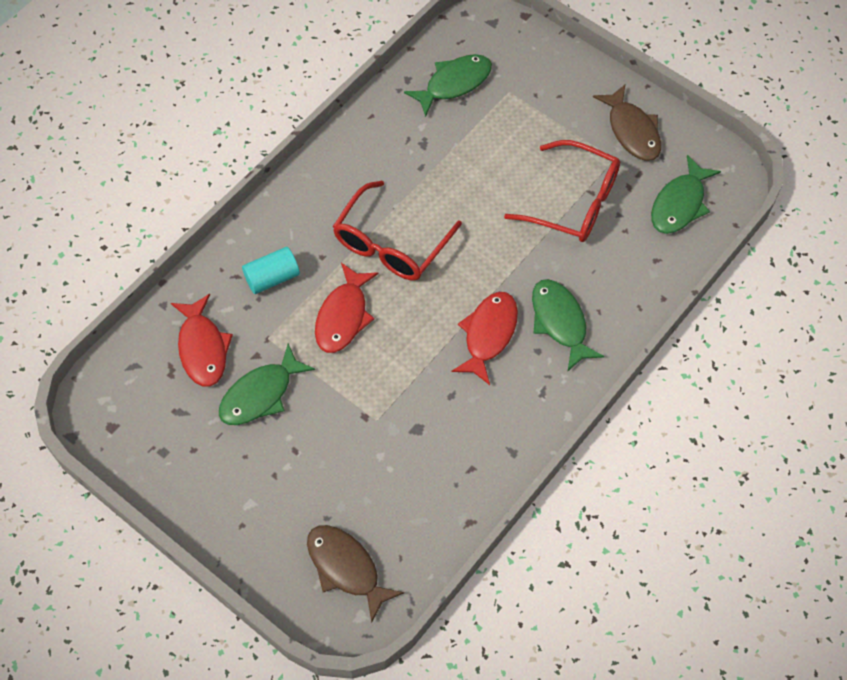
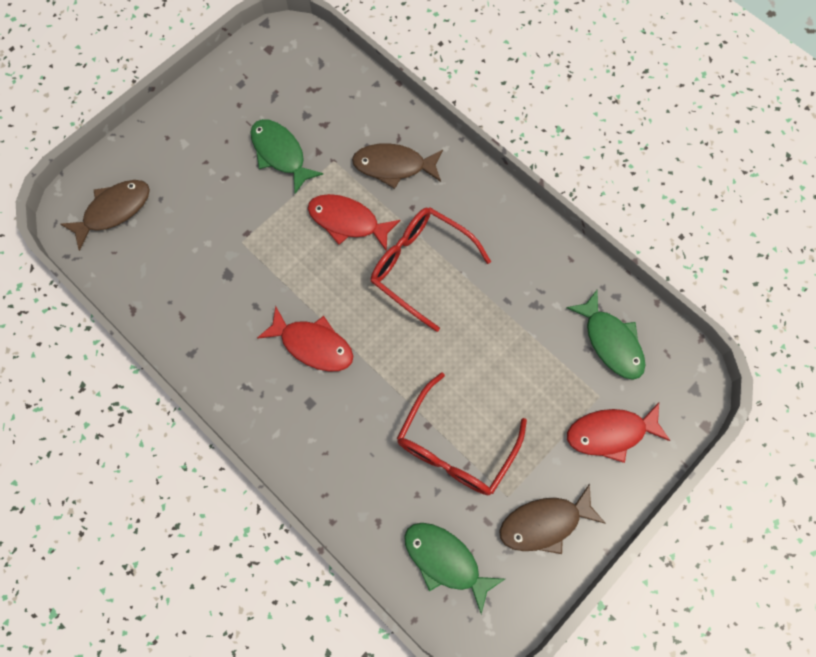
camera: 95 degrees right, 10 degrees up
(203, 348) = (330, 112): red fish -> red fish (610, 433)
(272, 278) = (393, 166): turquoise cylinder -> brown fish
(560, 322) = (317, 413): green fish -> none

